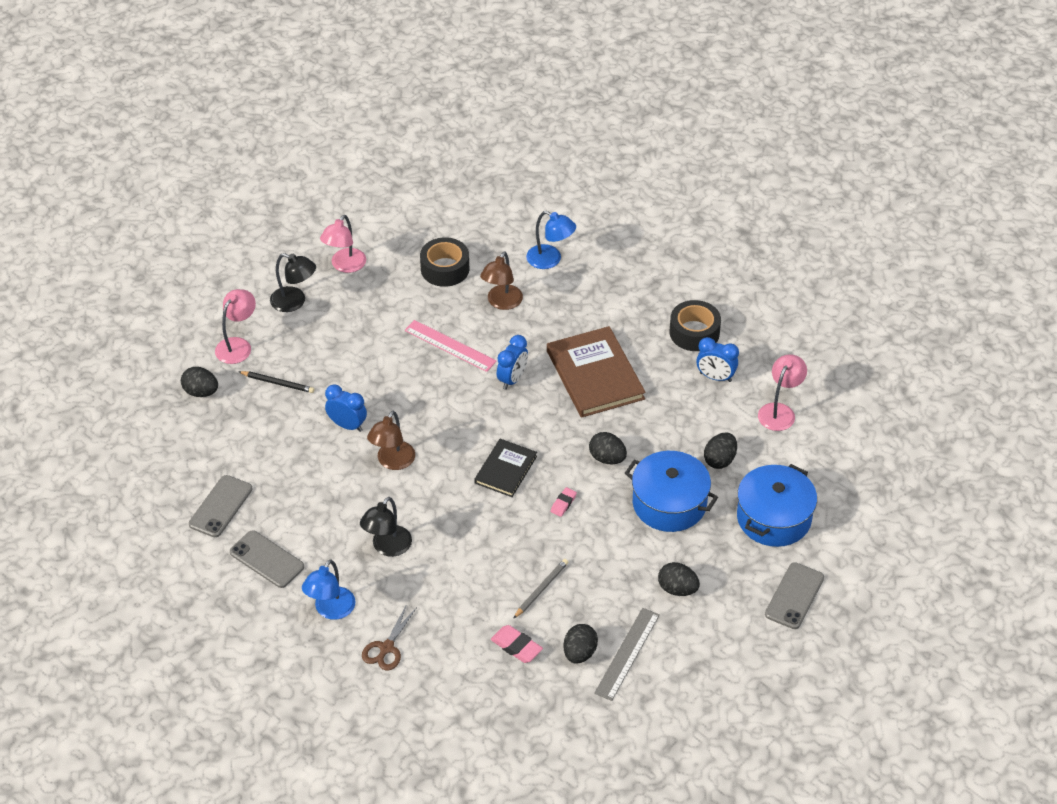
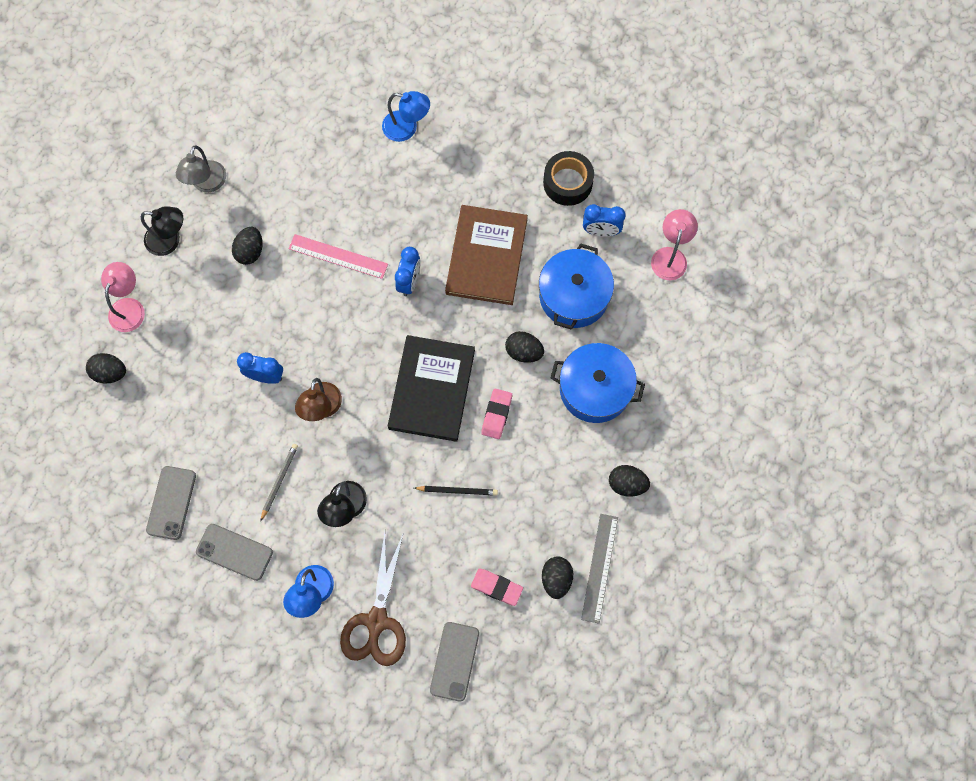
camera: 15 degrees left, 25 degrees up
(277, 383) = (182, 343): black pencil -> black pencil (457, 491)
(345, 266) = (207, 184): pink lamp -> grey lamp
(386, 648) = (377, 621): brown scissors -> brown scissors, size x1.72
(445, 269) = (307, 164): black tape -> none
(501, 303) = (374, 192): brown lamp -> none
(506, 469) = (432, 389): black book -> black book, size x1.70
(541, 589) = (502, 517): grey pencil -> grey pencil (279, 481)
(563, 503) = (496, 415): pink eraser -> pink eraser, size x1.56
(595, 375) = (487, 256): brown book -> brown book turned 45 degrees clockwise
(719, 460) = (629, 327): black egg -> black egg (250, 251)
(773, 518) = (694, 380): blue pot -> blue pot (573, 296)
(794, 596) = (734, 463): grey phone -> grey phone (454, 661)

